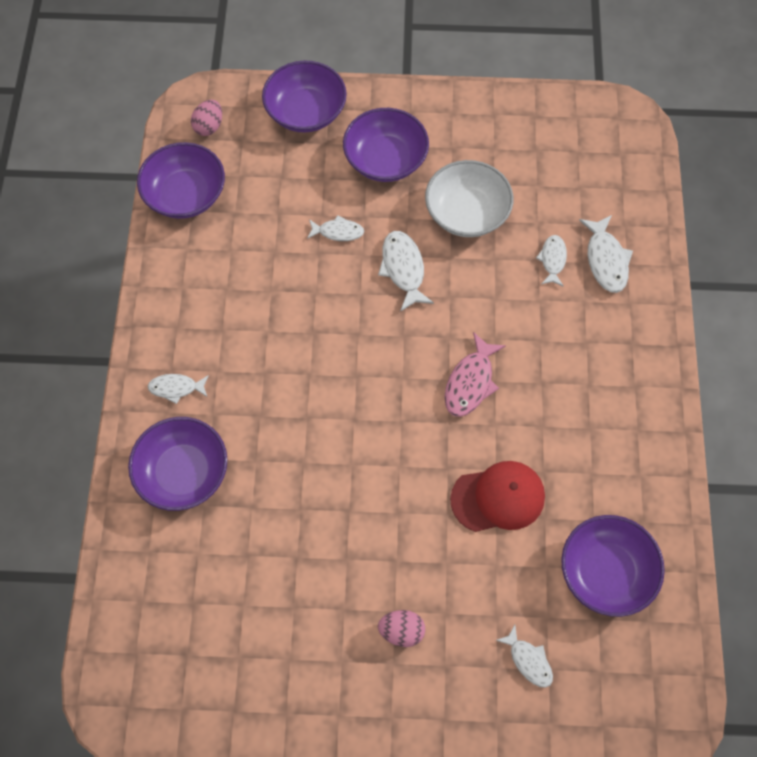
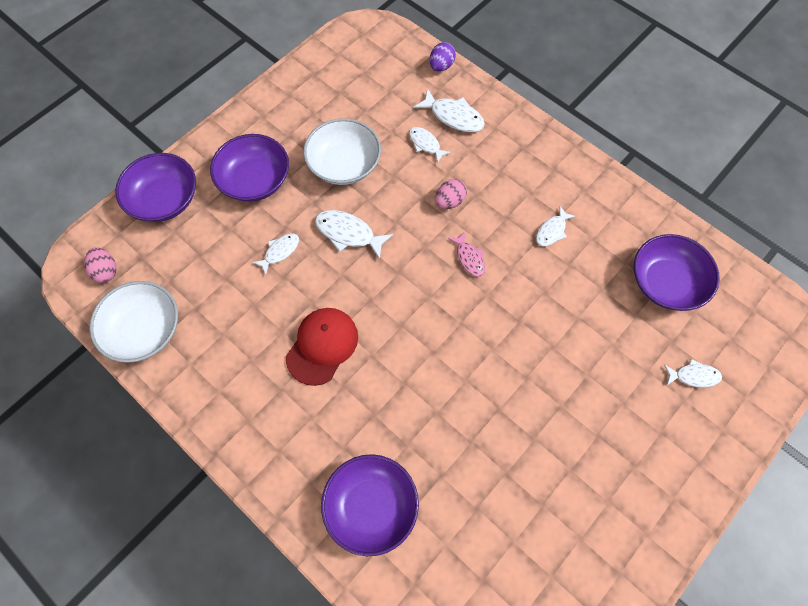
camera: 50 degrees left, 0 degrees up
(176, 388) = (297, 459): white fish -> white fish (552, 231)
(185, 194) = (144, 330): purple bowl -> white bowl
(401, 631) = (615, 442): pink egg -> pink egg (449, 201)
(470, 382) = (469, 258): pink fish -> pink fish, size x0.65
(498, 498) = (566, 306): red cap -> red cap (322, 346)
(651, 208) = (441, 66): none -> purple egg

